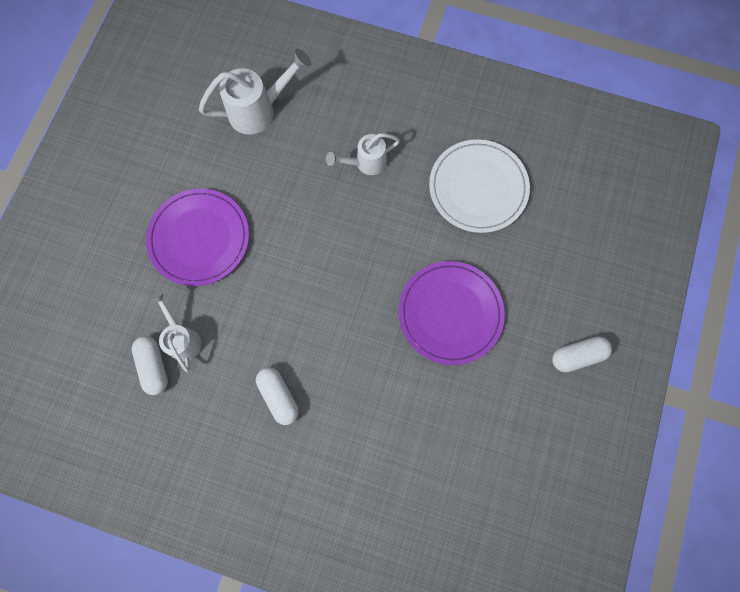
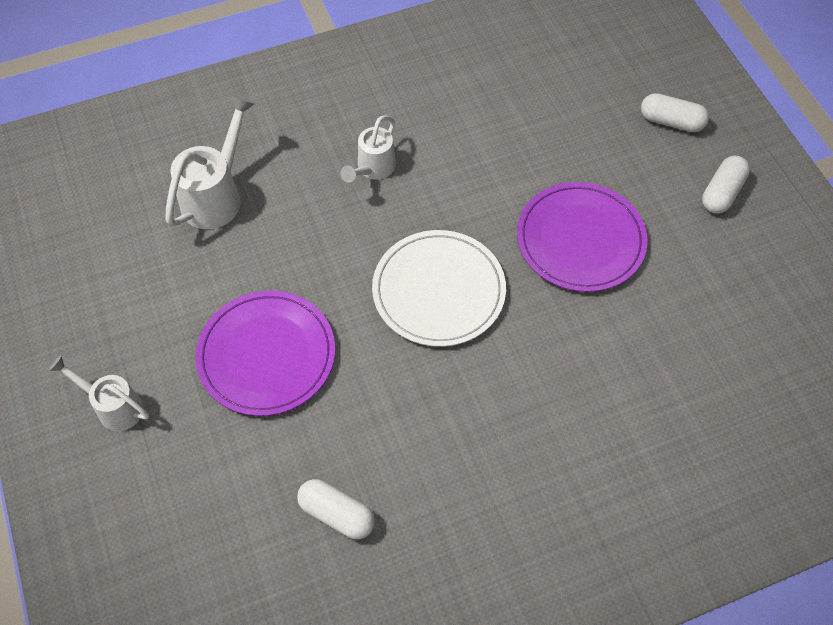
camera: 40 degrees left, 15 degrees down
(182, 338) = (341, 462): white watering can -> white watering can (113, 406)
(279, 396) = (495, 437): white capsule -> white capsule (671, 121)
(478, 188) = (499, 119): white plate -> white plate (438, 290)

